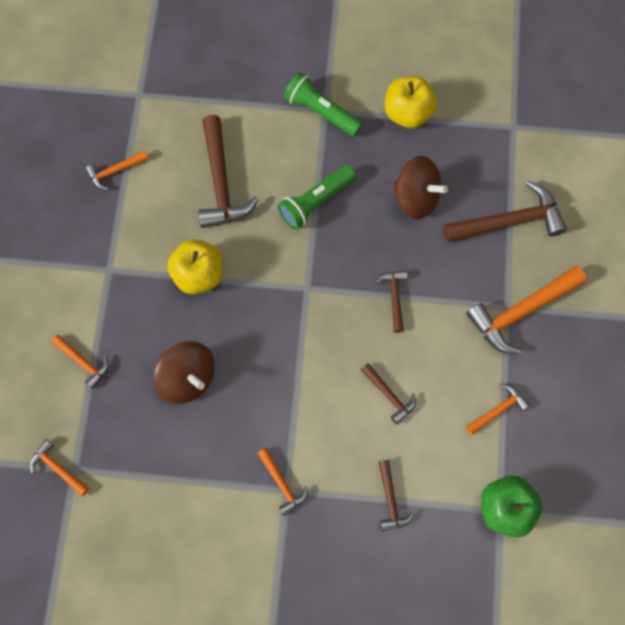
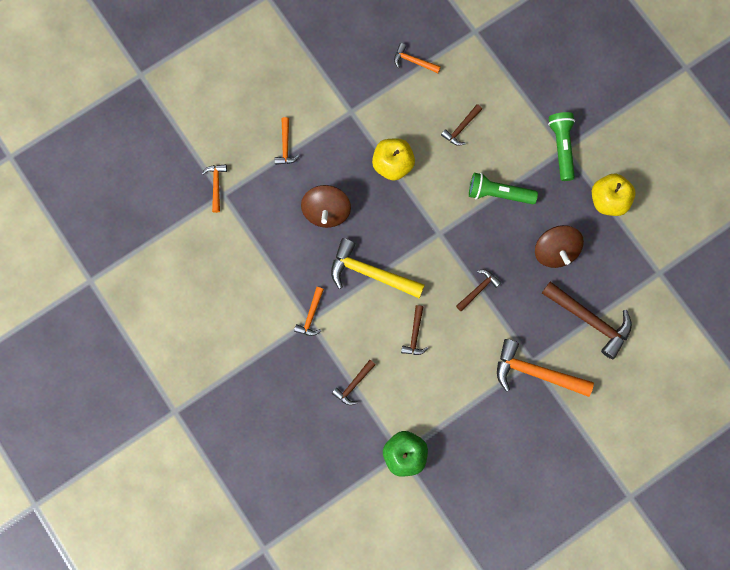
camera: 50 degrees right, 5 degrees up
(221, 183) = (461, 128): brown hammer -> brown hammer, size x0.52
(289, 387) = (370, 273): none -> yellow hammer
(498, 409) = (461, 405): orange hammer -> none

